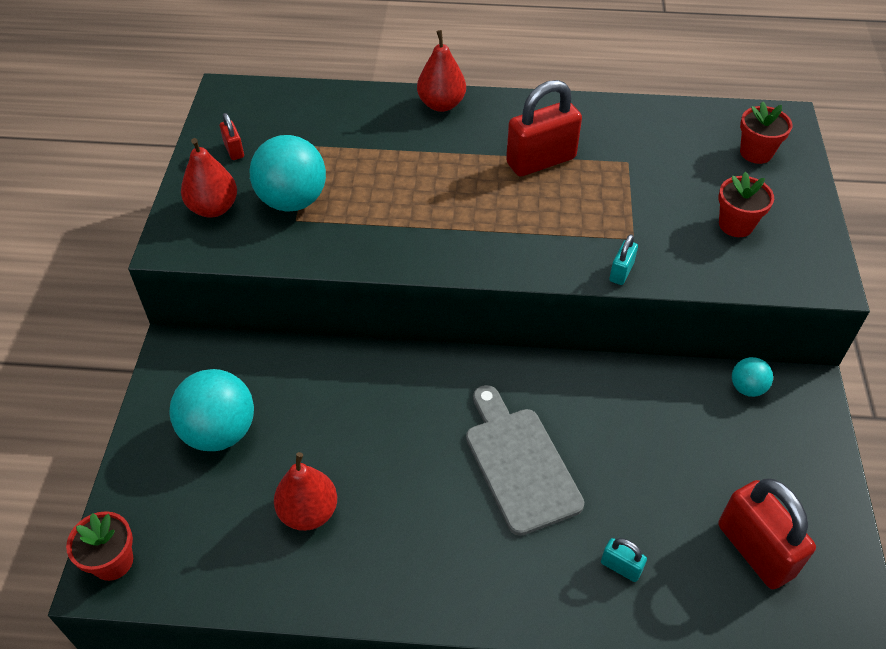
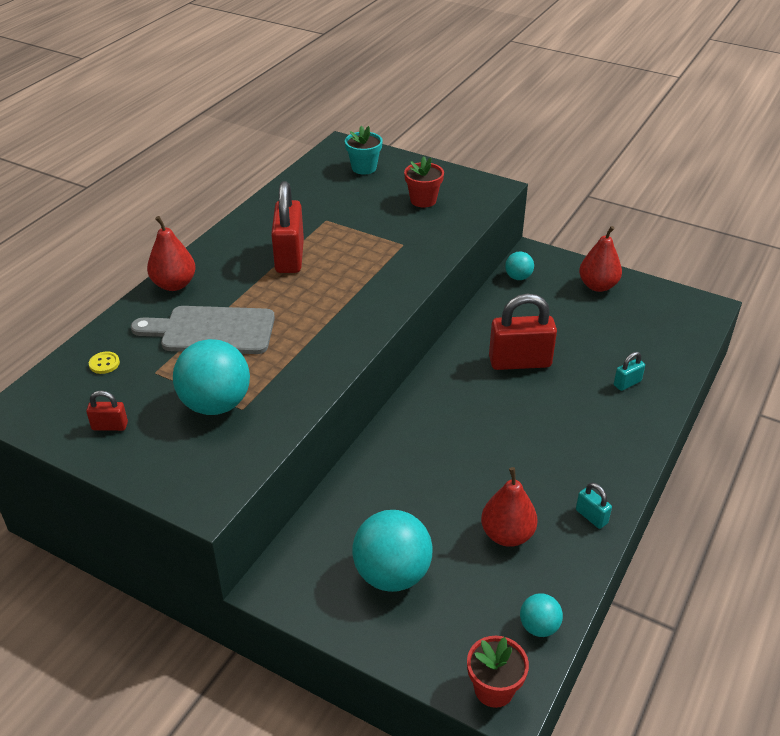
camera: 65 degrees left, 10 degrees down
(198, 579) = (539, 627): none -> turquoise ball
(213, 208) = (180, 459): red pear -> red pear (597, 286)
(308, 112) = (104, 364): none -> yellow button
(519, 463) = (522, 401): grey cutting board -> grey cutting board (211, 331)
(621, 272) = (431, 260): turquoise padlock -> turquoise padlock (591, 516)
(755, 550) = (639, 323): red padlock -> red padlock (520, 362)
(756, 153) = (364, 168): red flower pot -> turquoise flower pot

